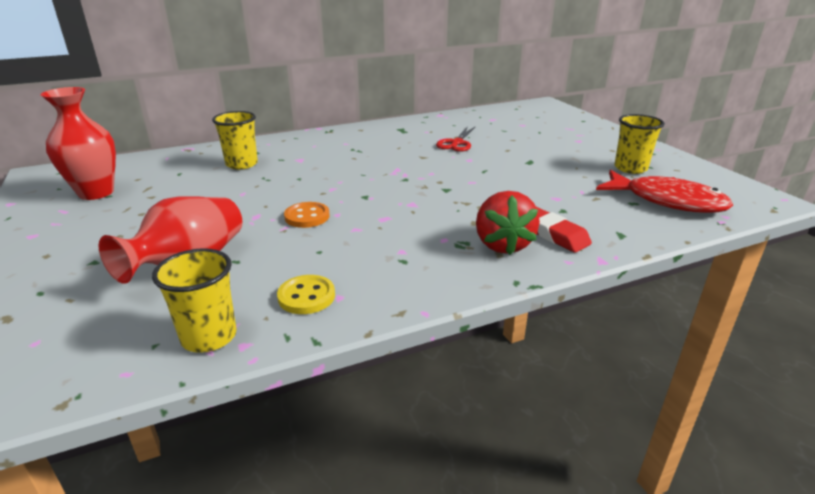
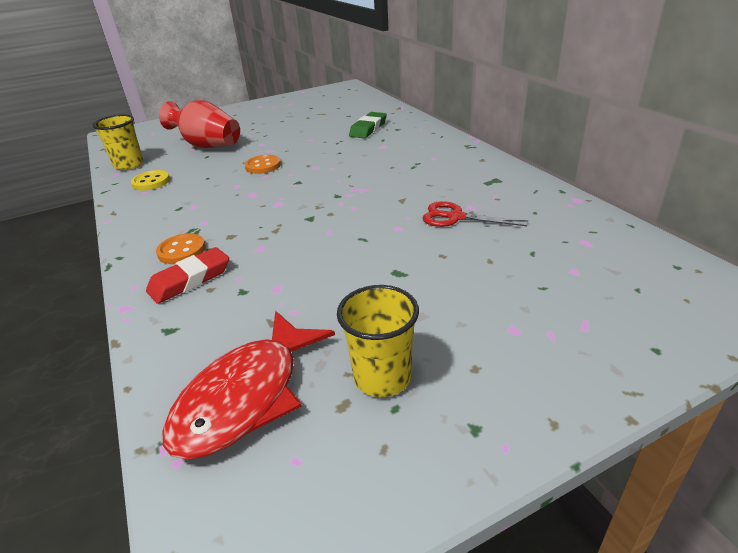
camera: 90 degrees right, 5 degrees up
(96, 193) = (315, 104): red vase -> none
(242, 164) = (368, 129): yellow cup -> green eraser
(502, 244) = (182, 250): red strawberry -> orange button

